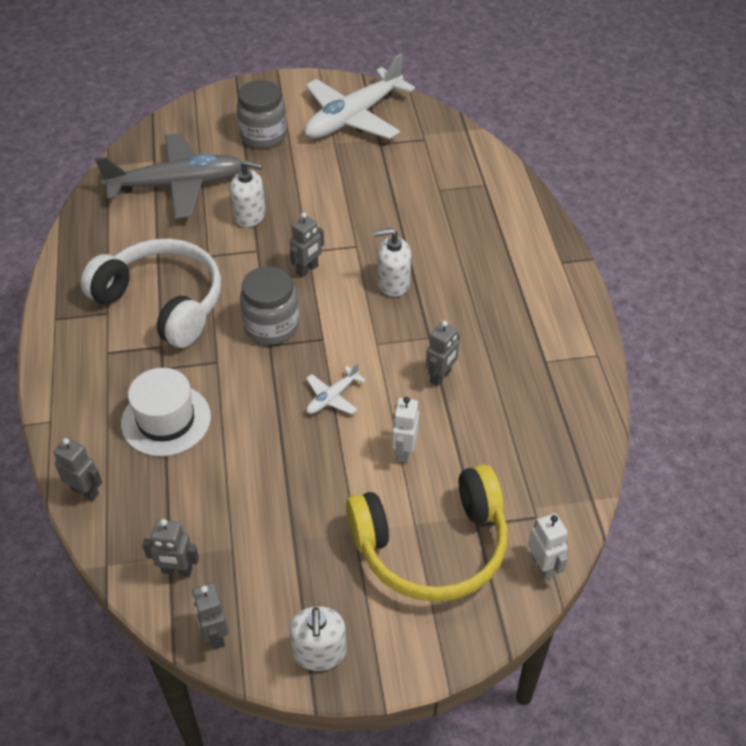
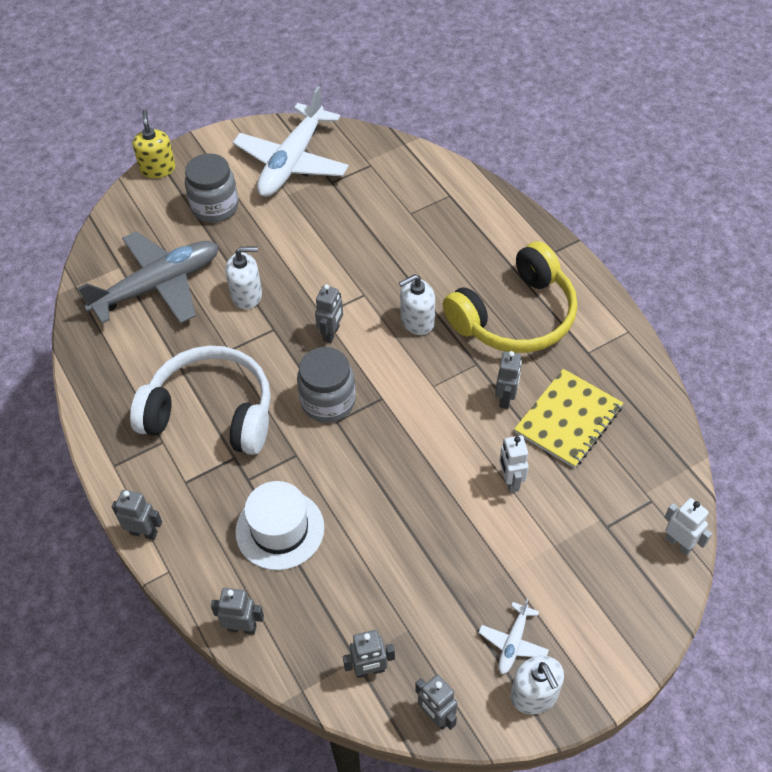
camera: 20 degrees left, 5 degrees up
(48, 382) = (144, 532): none -> grey robot
(232, 91) = (158, 169): none -> yellow soap dispenser
(332, 397) = (421, 452): white plane -> white plane (513, 642)
(431, 546) = (579, 560): yellow headphones -> yellow headphones (515, 316)
(492, 415) = (568, 420): none -> yellow notebook

